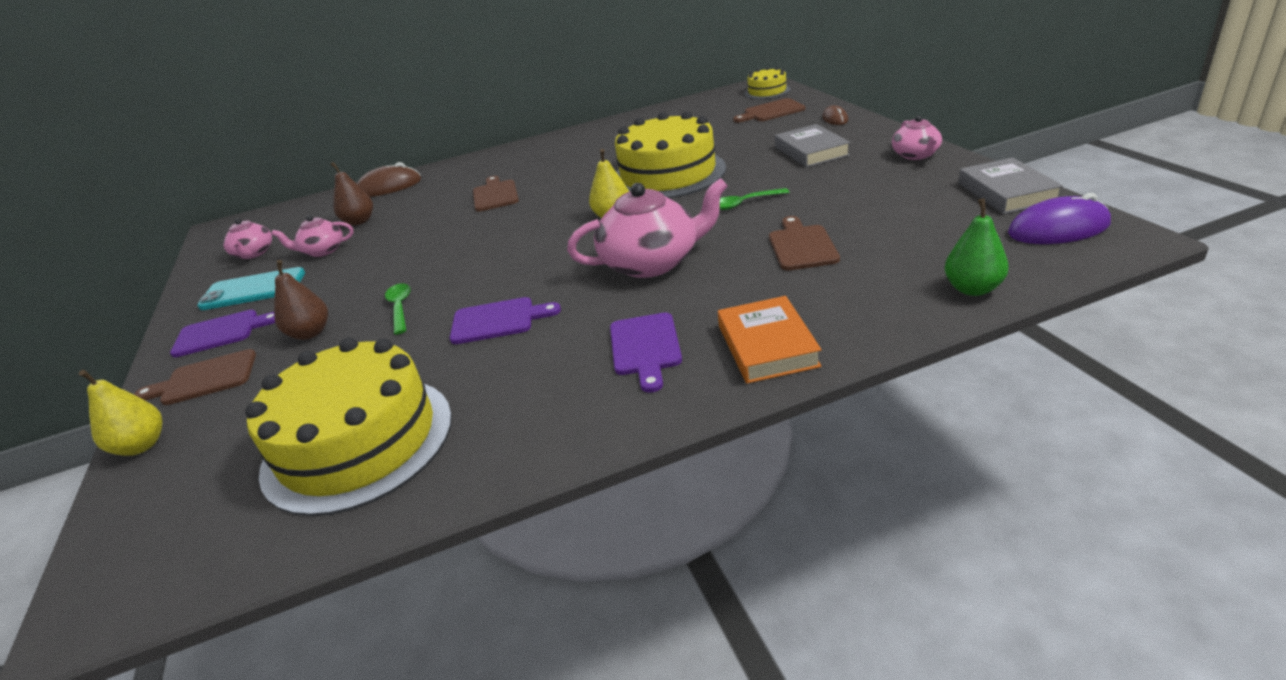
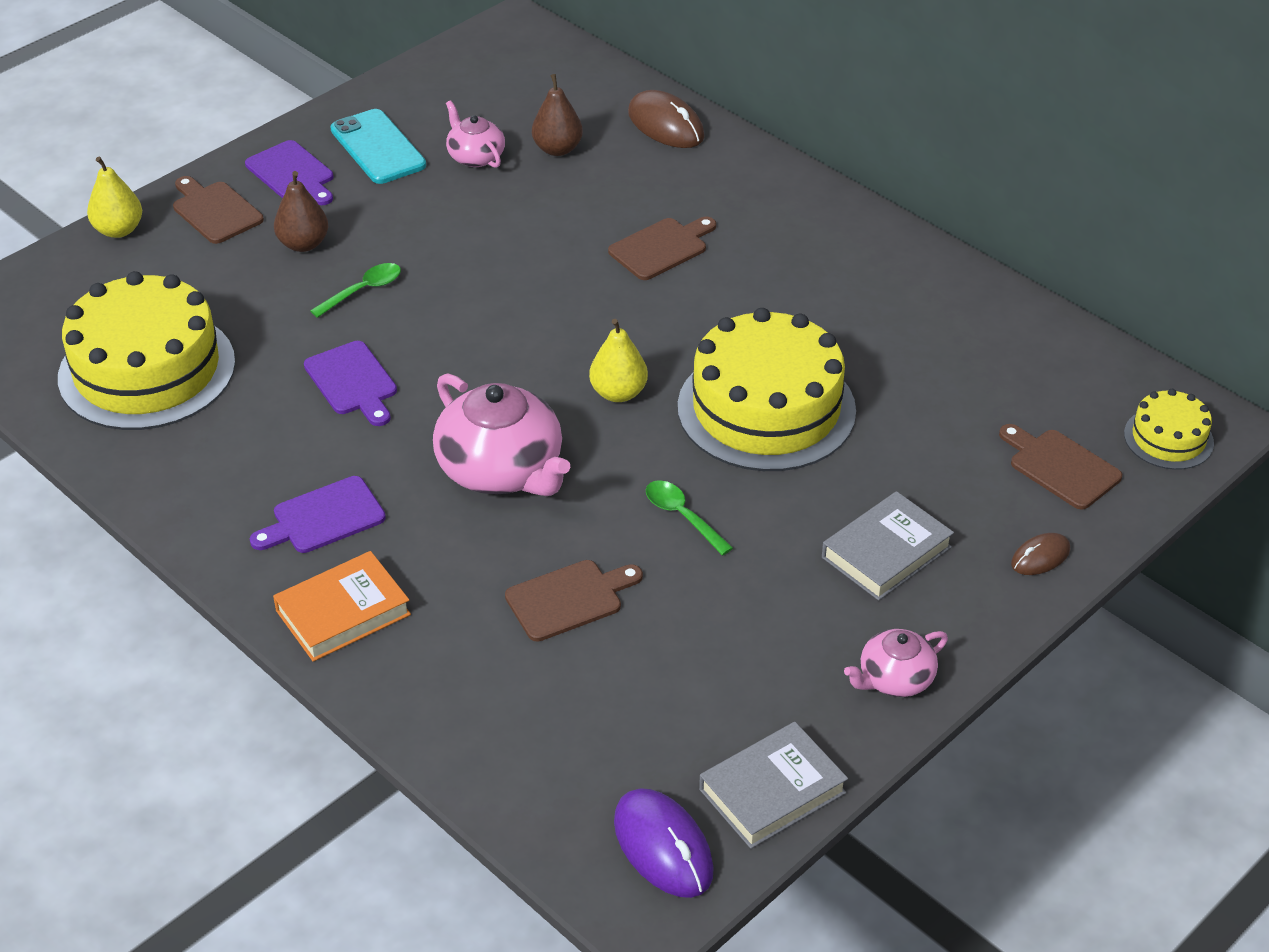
camera: 60 degrees right, 10 degrees up
(254, 253) = (458, 97): pink teapot -> none
(973, 289) = (490, 769): green pear -> none

